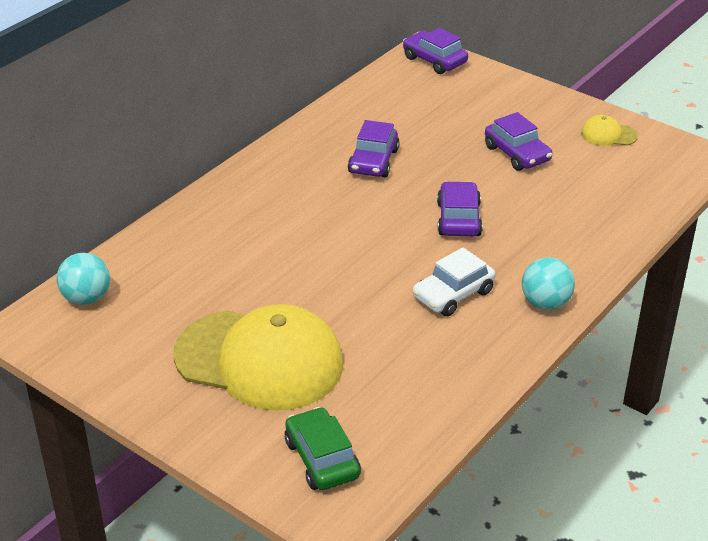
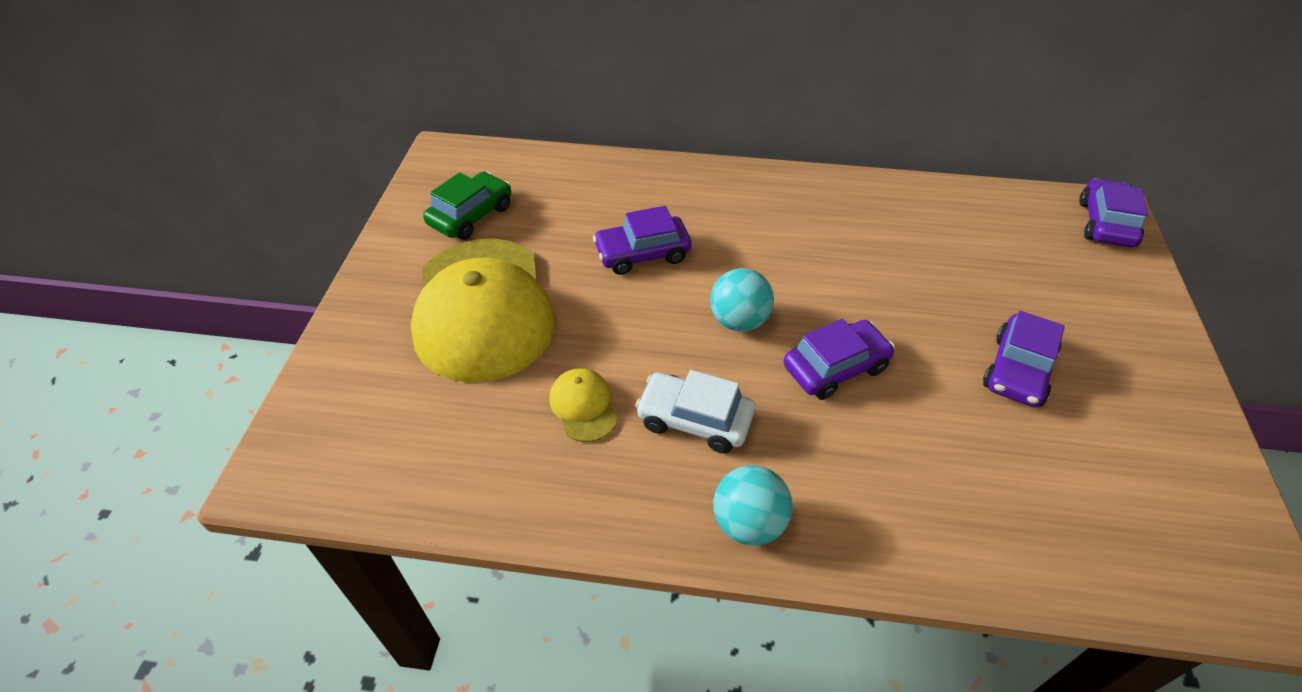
camera: 60 degrees right, 10 degrees up
(86, 298) = (499, 167): turquoise ball -> turquoise ball (739, 321)
(322, 459) = (358, 419): green car -> green car (471, 215)
(373, 161) = (866, 254): purple car -> purple car (642, 254)
(608, 135) = (1173, 452): yellow cap -> yellow cap (583, 406)

